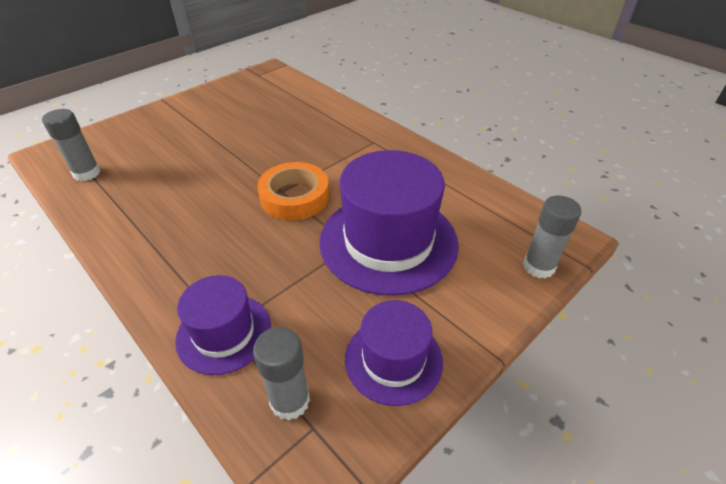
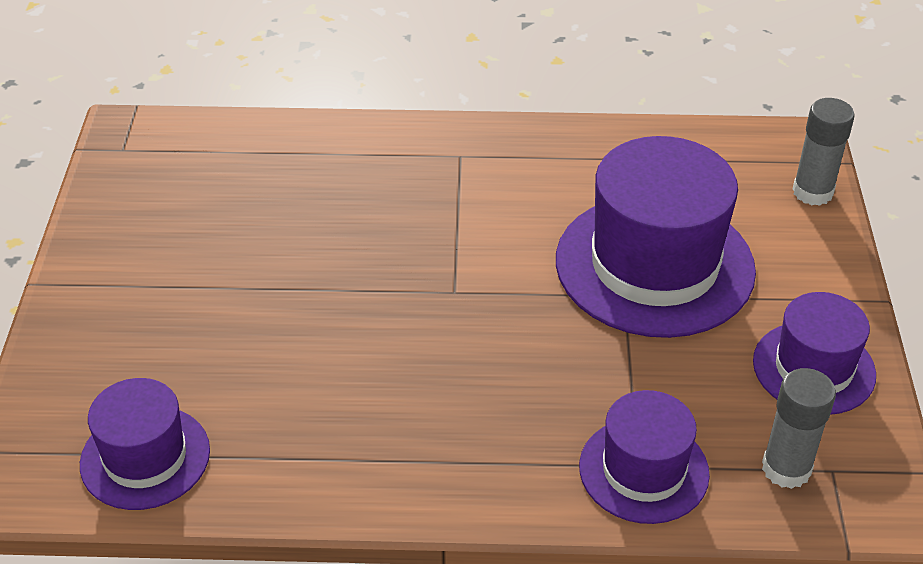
camera: 45 degrees left, 0 degrees up
(87, 173) = (145, 457): grey glue stick -> purple hat
(294, 197) = (481, 288): orange tape -> none

